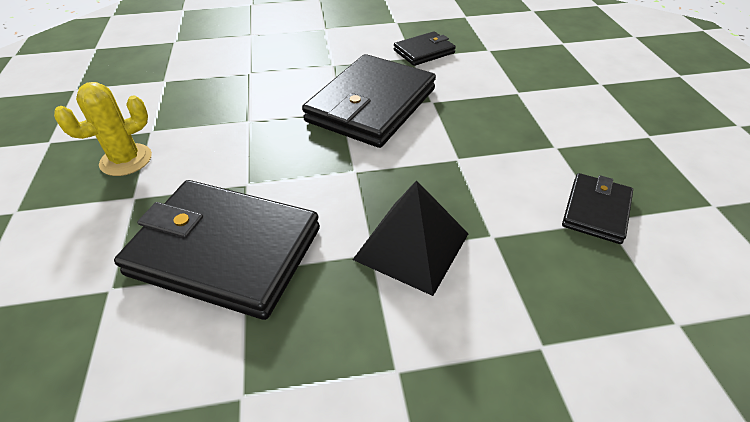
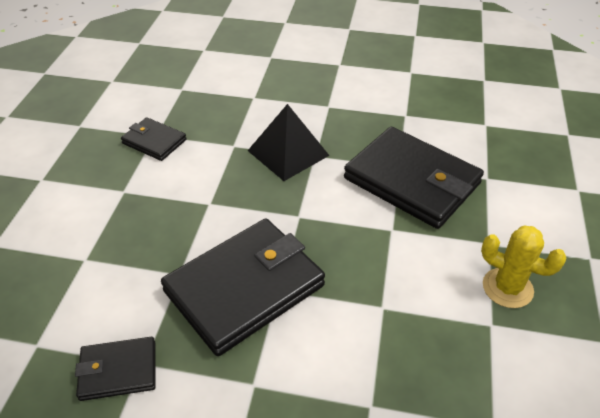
camera: 160 degrees left, 0 degrees up
(126, 160) = (507, 288): yellow cactus -> yellow cactus turned 45 degrees clockwise
(596, 210) = (154, 141): black wallet -> black wallet turned 75 degrees clockwise

